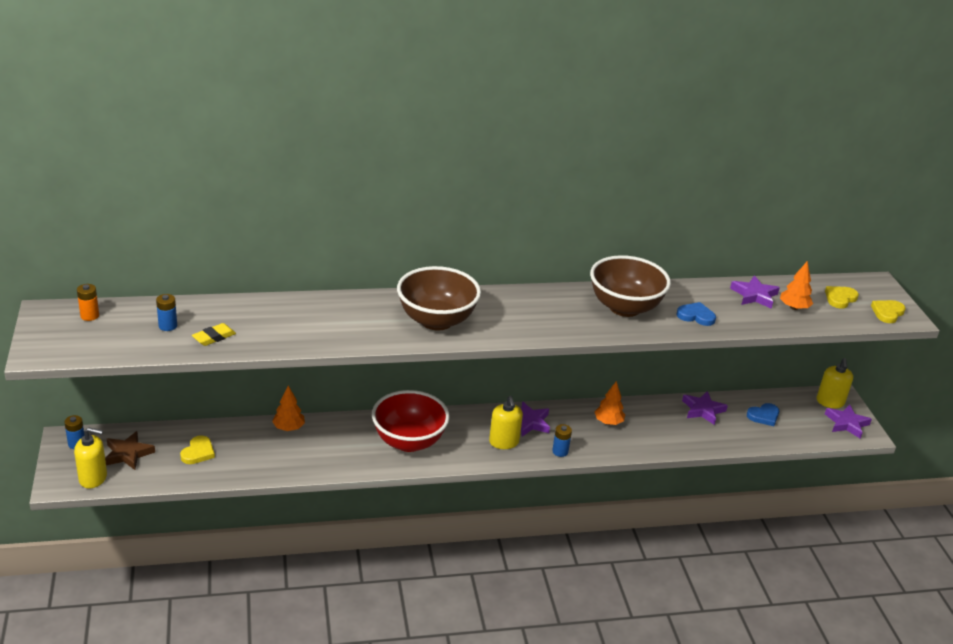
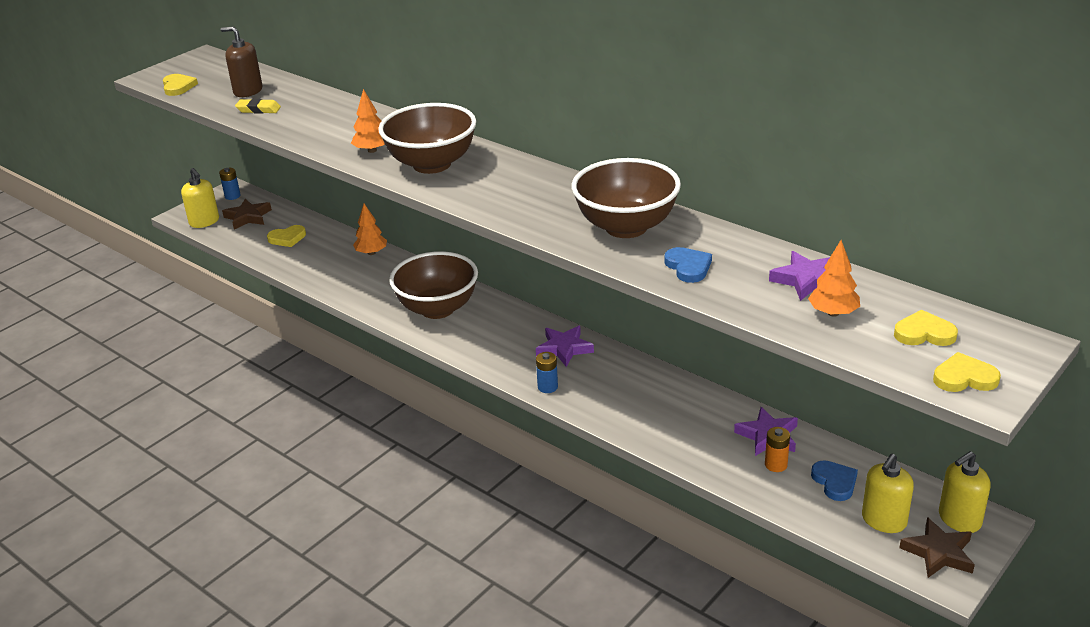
camera: 55 degrees right, 0 degrees up
(90, 316) = (219, 67): orange battery -> orange battery (776, 465)
(90, 349) = (178, 87): none -> yellow heart
(168, 326) = (248, 91): blue battery -> brown soap dispenser
(409, 441) = (437, 309): red bowl -> brown bowl
(504, 442) = (512, 352): yellow soap dispenser -> yellow soap dispenser (883, 520)
(608, 422) = (641, 390): orange tree -> orange tree (372, 150)
(764, 416) = (835, 482): blue heart -> blue heart turned 135 degrees counterclockwise
(846, 423) = (938, 553): purple star -> brown star

